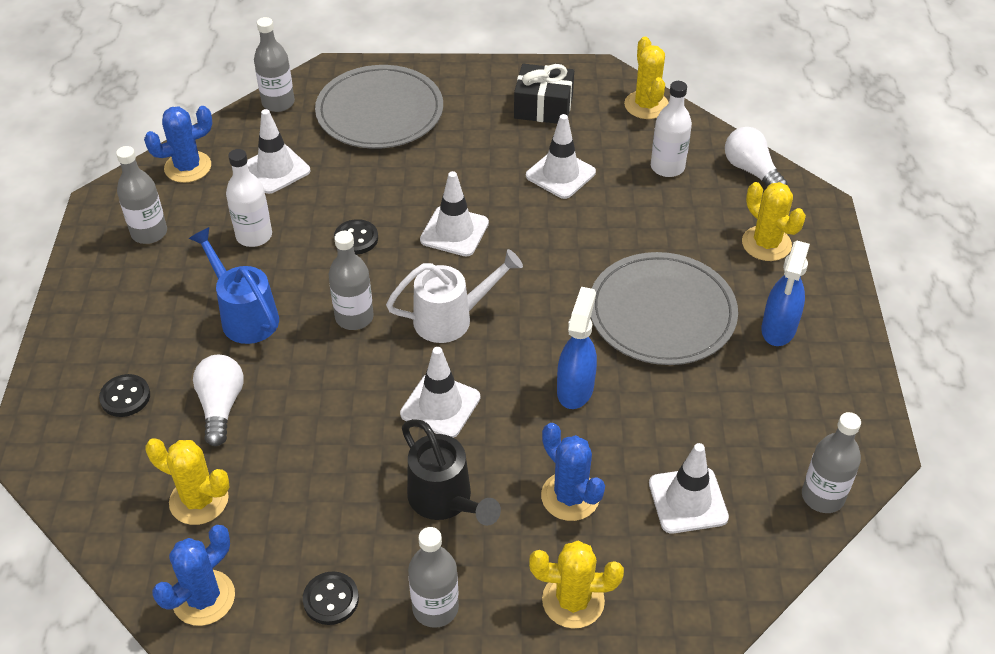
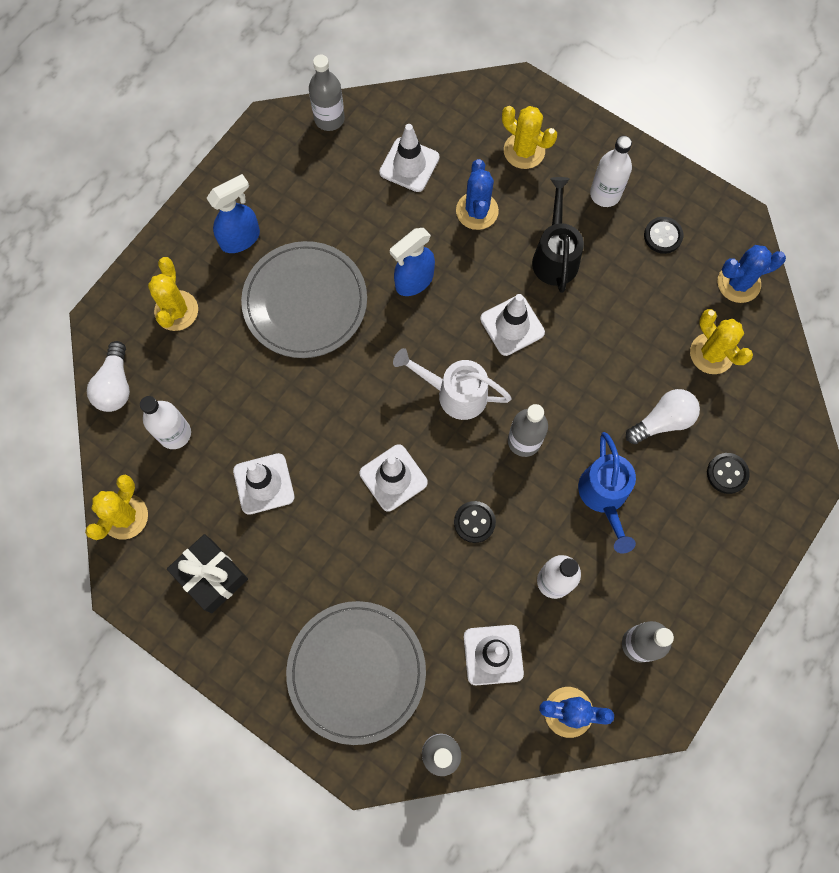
camera: 145 degrees left, 25 degrees up
(221, 406) = (662, 421): white light bulb -> white light bulb turned 150 degrees counterclockwise
(435, 608) = (605, 194): grey bottle -> white bottle

